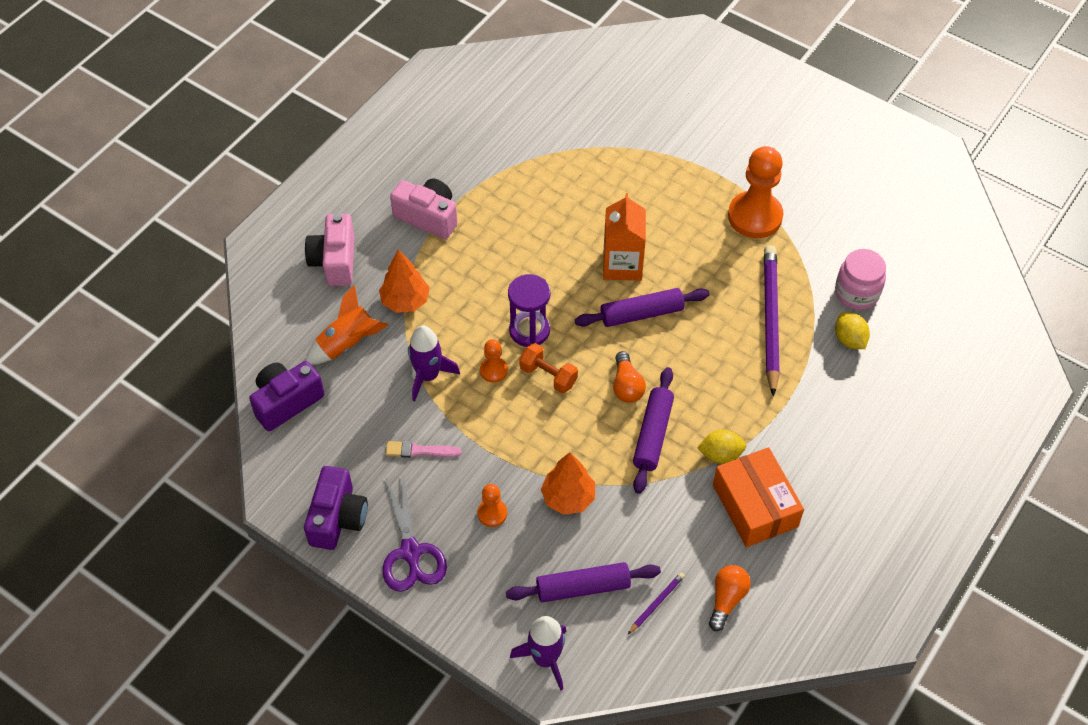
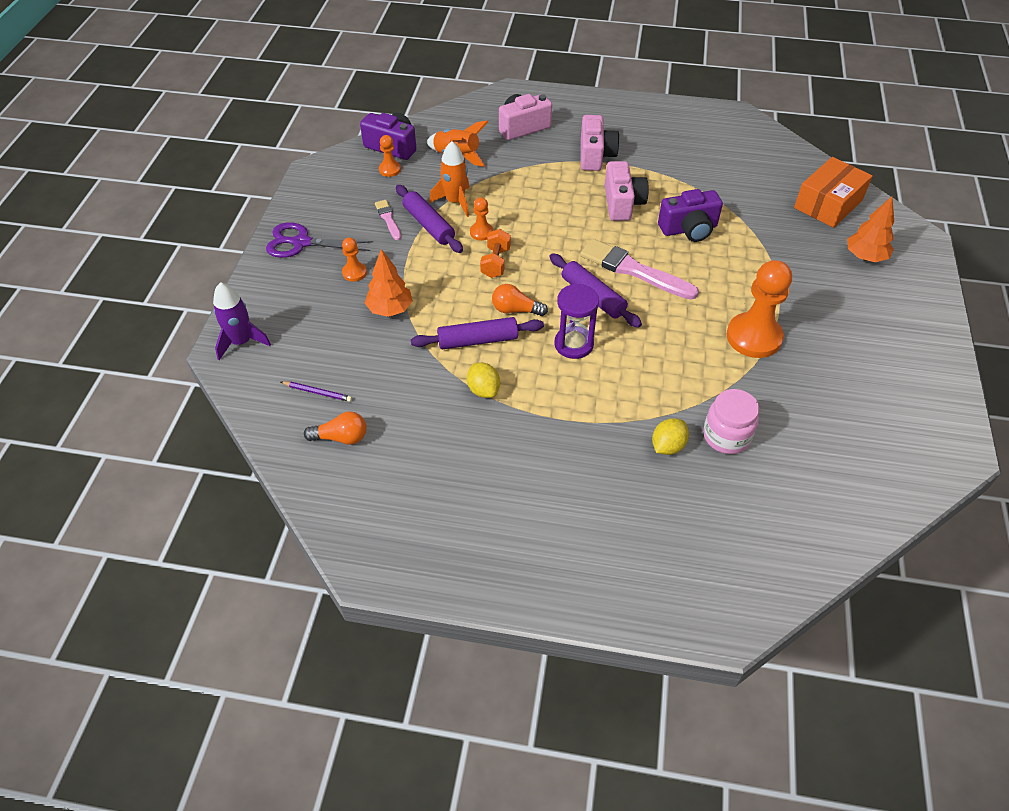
camera: 65 degrees right, 5 degrees down
(330, 419) = (389, 169): none -> orange pawn
(337, 518) = (312, 200): purple camera -> purple camera (689, 229)
(405, 301) = (512, 170): orange tree -> orange tree (865, 257)
(411, 552) = (301, 243): purple scissors -> purple scissors turned 45 degrees clockwise
(428, 376) = (455, 202): purple rocket -> orange rocket
(519, 229) = (622, 203): none -> pink camera
(529, 330) = (531, 239): purple hourglass -> purple hourglass (573, 344)
(583, 587) = (313, 343): purple rolling pin -> purple rolling pin (429, 225)
(622, 265) = (633, 270): orange carton -> pink brush
(626, 386) = (515, 310): orange light bulb -> orange light bulb turned 45 degrees clockwise
(755, 506) = (444, 429): orange box -> orange box (828, 204)
(770, 319) = (648, 381): purple pencil -> none

